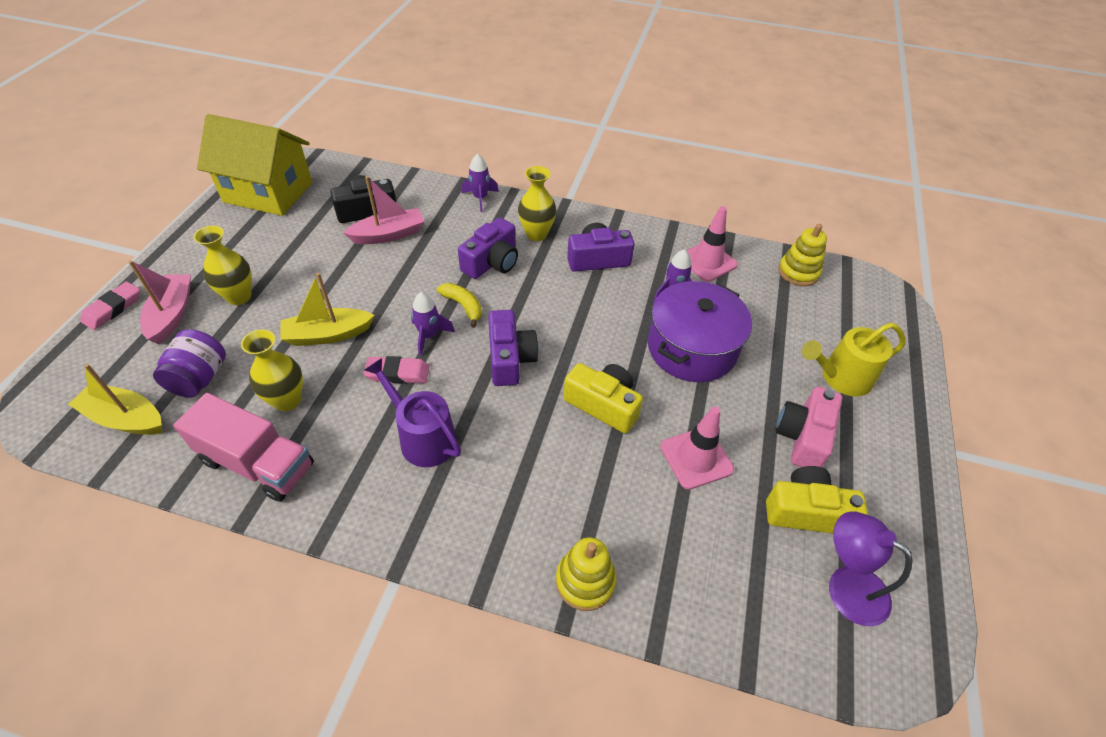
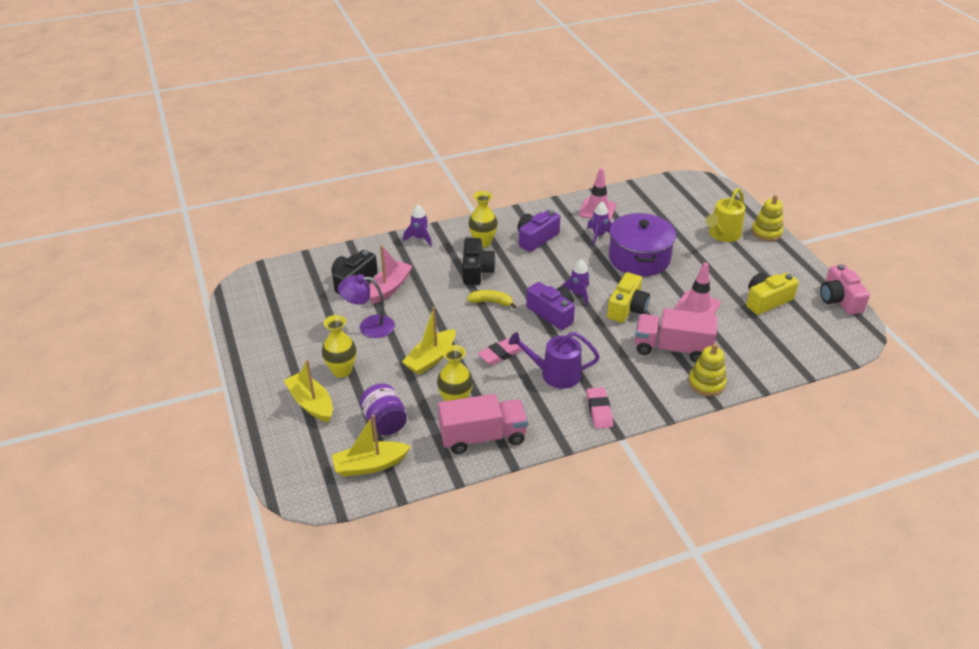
camera: 35 degrees left, 10 degrees down
(113, 309) = (263, 423): pink eraser -> pink eraser (599, 410)
(172, 314) = (311, 403): pink boat -> yellow boat
(268, 192) = (264, 305): yellow house -> none
(429, 336) = (492, 327): purple rocket -> purple rocket (578, 294)
(492, 262) = (476, 270): purple camera -> black camera
(597, 497) = (672, 348): none -> pink truck
(603, 405) = (627, 308): yellow camera -> yellow camera turned 120 degrees clockwise
(798, 272) = (650, 192): yellow stacking toy -> yellow stacking toy (766, 232)
(803, 437) = (733, 270): pink camera -> pink camera (839, 299)
(846, 586) = (810, 320): purple lamp -> purple lamp (369, 326)

